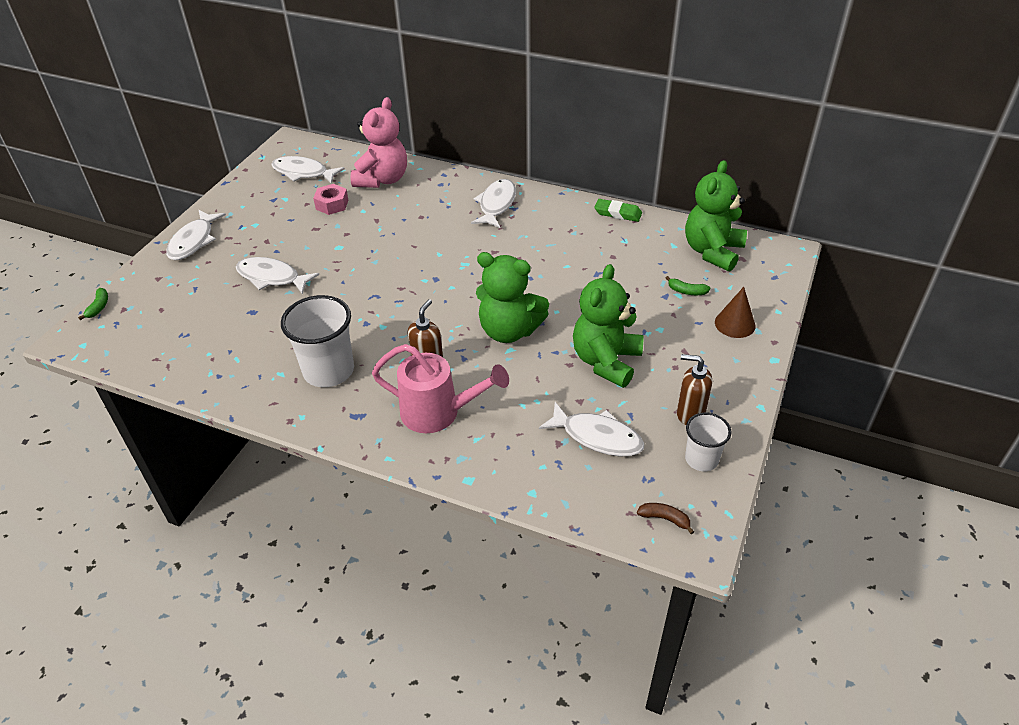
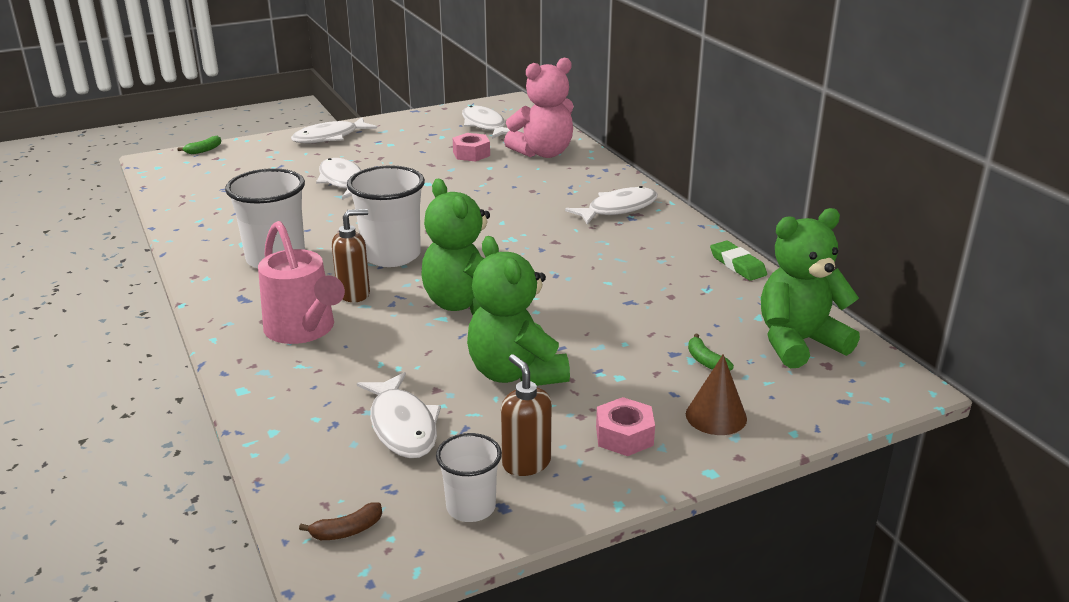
camera: 40 degrees right, 15 degrees down
(406, 321) = (391, 255): none -> white cup
(606, 361) = (515, 373): green teddy bear -> green teddy bear turned 90 degrees counterclockwise
(664, 519) = (347, 530): brown banana -> brown banana turned 90 degrees clockwise
(711, 365) = (624, 436): none -> pink nut

